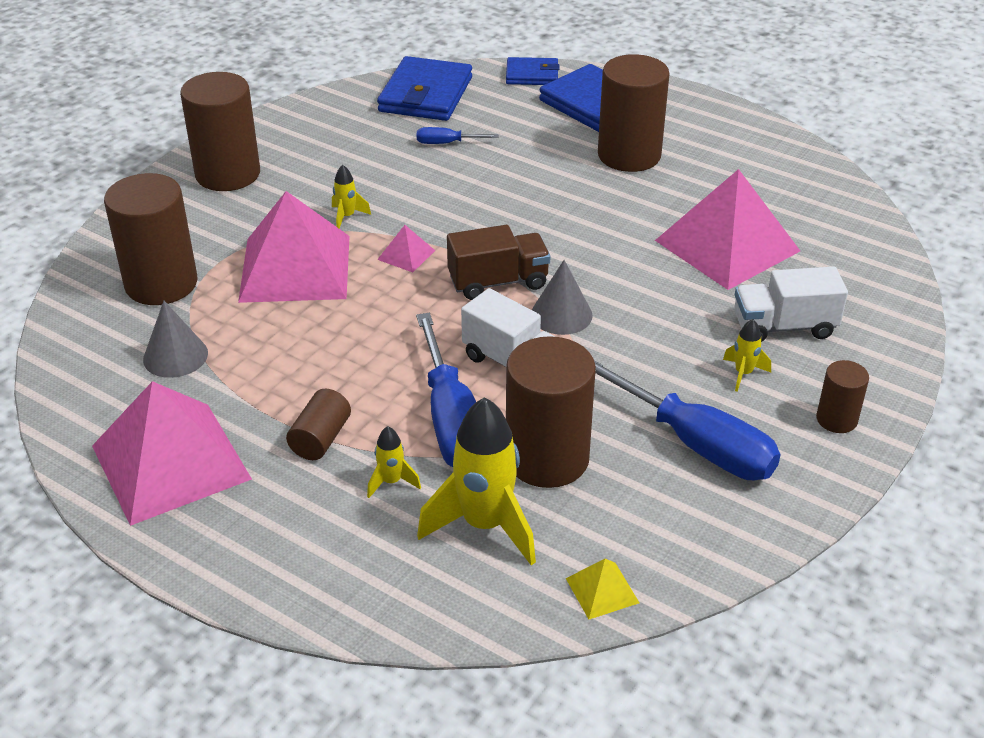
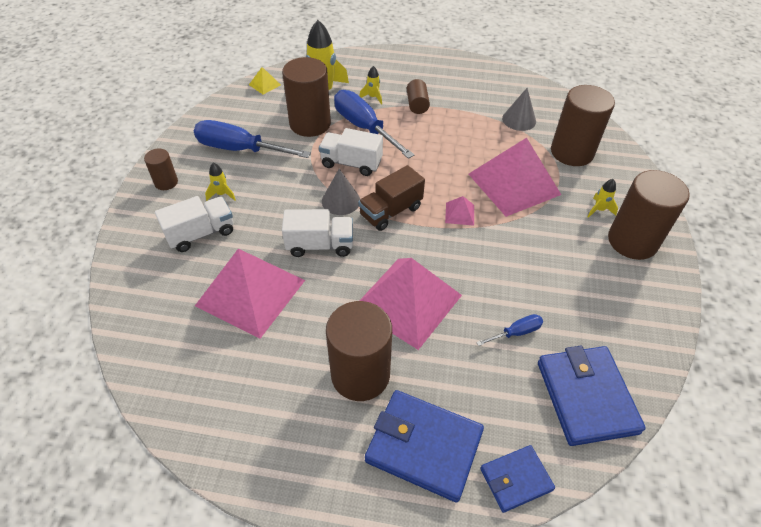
camera: 155 degrees right, 10 degrees up
(170, 462) = (470, 80): pink pyramid -> pink pyramid (407, 301)
(347, 217) = (521, 231): yellow rocket -> yellow rocket (599, 210)
(618, 270) = (320, 245): none -> white truck

